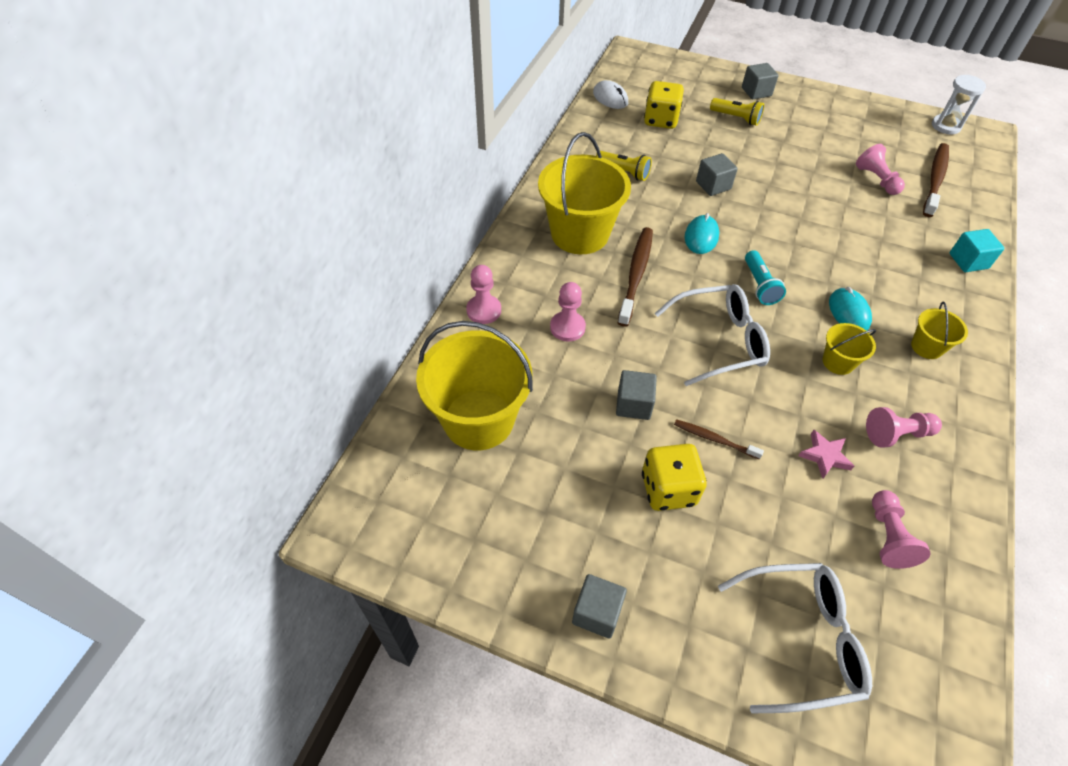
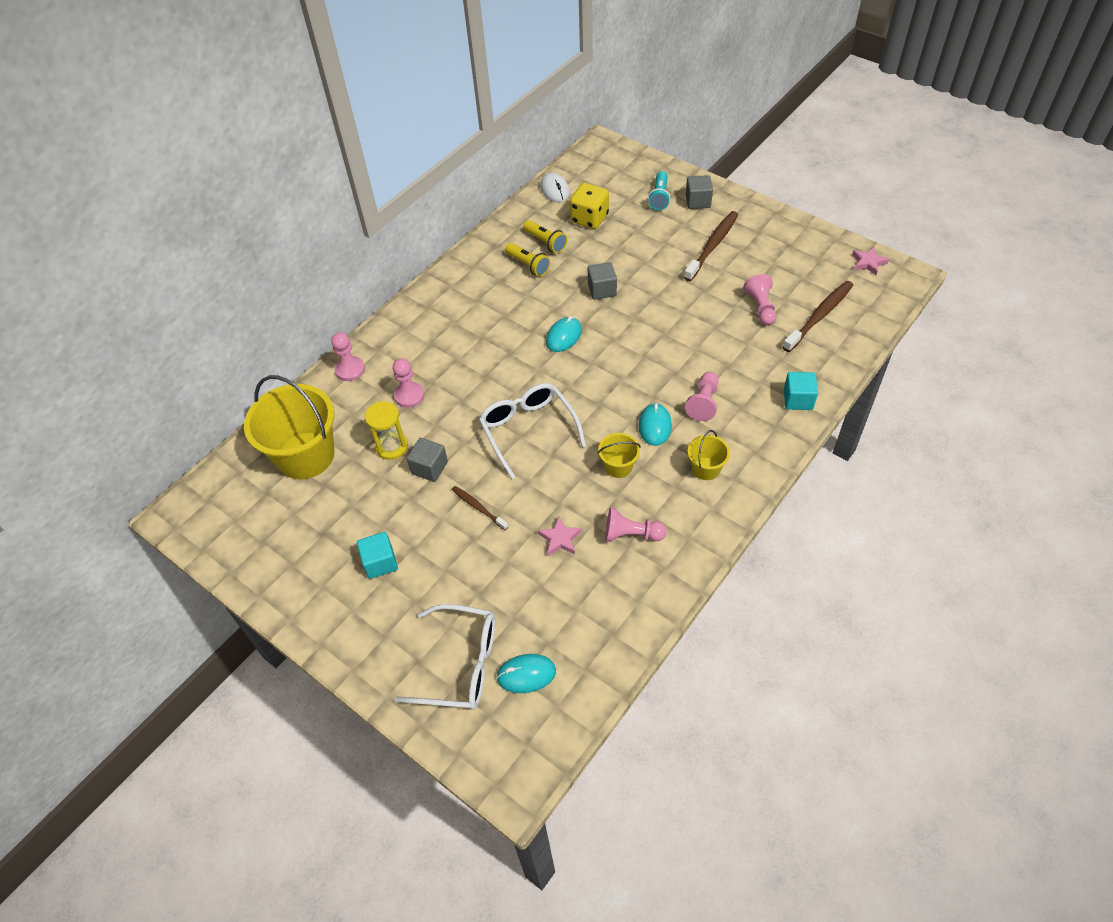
camera: 20 degrees right, 0 degrees up
(577, 389) = (392, 447): none -> yellow hourglass
(580, 234) = (460, 316): yellow bucket -> none
(597, 612) = (324, 611): grey cube -> none
(635, 532) = (380, 562): none -> turquoise cube
(636, 274) = (489, 360): brown toothbrush -> brown toothbrush (712, 245)
(668, 489) = (421, 537): yellow dice -> none
(720, 341) = (528, 430): white glasses -> white glasses turned 120 degrees counterclockwise
(736, 118) = (662, 226): yellow flashlight -> yellow flashlight (545, 242)
(759, 285) = (590, 388): turquoise flashlight -> turquoise flashlight (659, 197)
(883, 631) = (526, 674): none -> turquoise mouse
(888, 536) = (573, 609): pink pawn -> pink pawn (703, 402)
(945, 126) = (868, 263): white hourglass -> pink star

